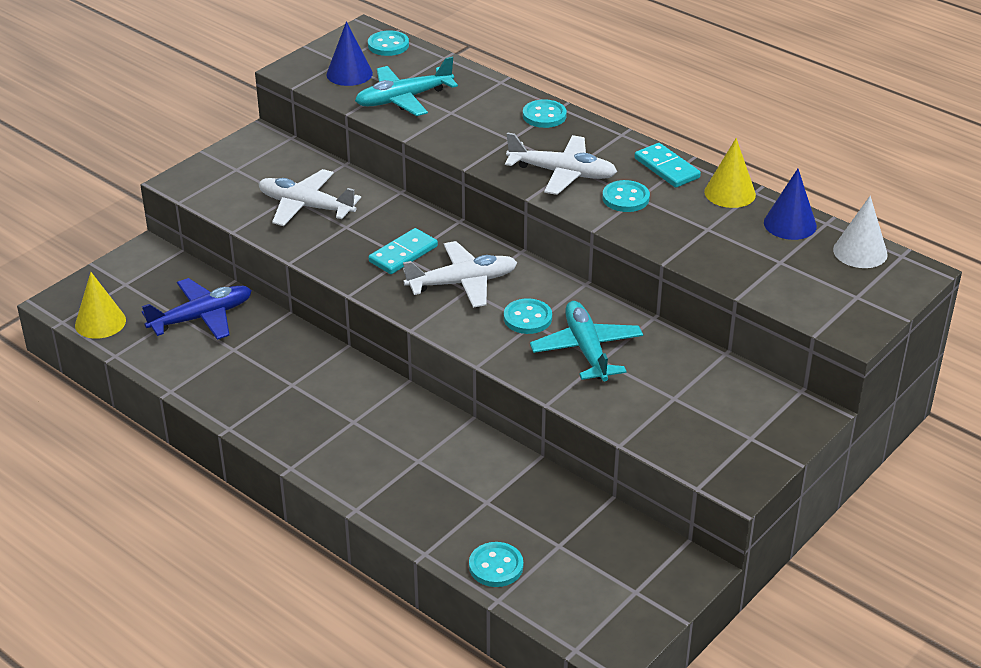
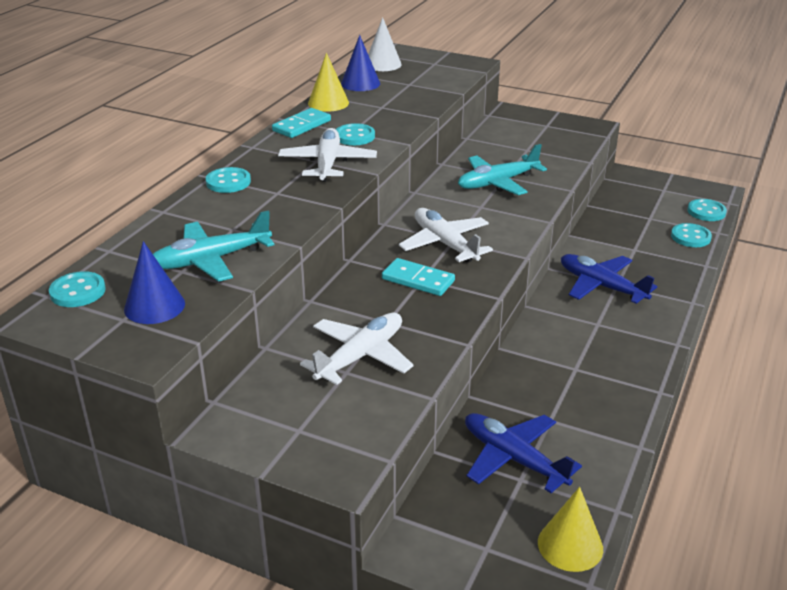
camera: 105 degrees left, 5 degrees down
(305, 206) = (360, 356): white plane -> white plane turned 150 degrees counterclockwise
(403, 99) = (211, 260): turquoise plane -> turquoise plane turned 105 degrees clockwise
(420, 446) = (601, 286): none -> blue plane
(527, 318) = (475, 209): turquoise button -> turquoise button (706, 212)

